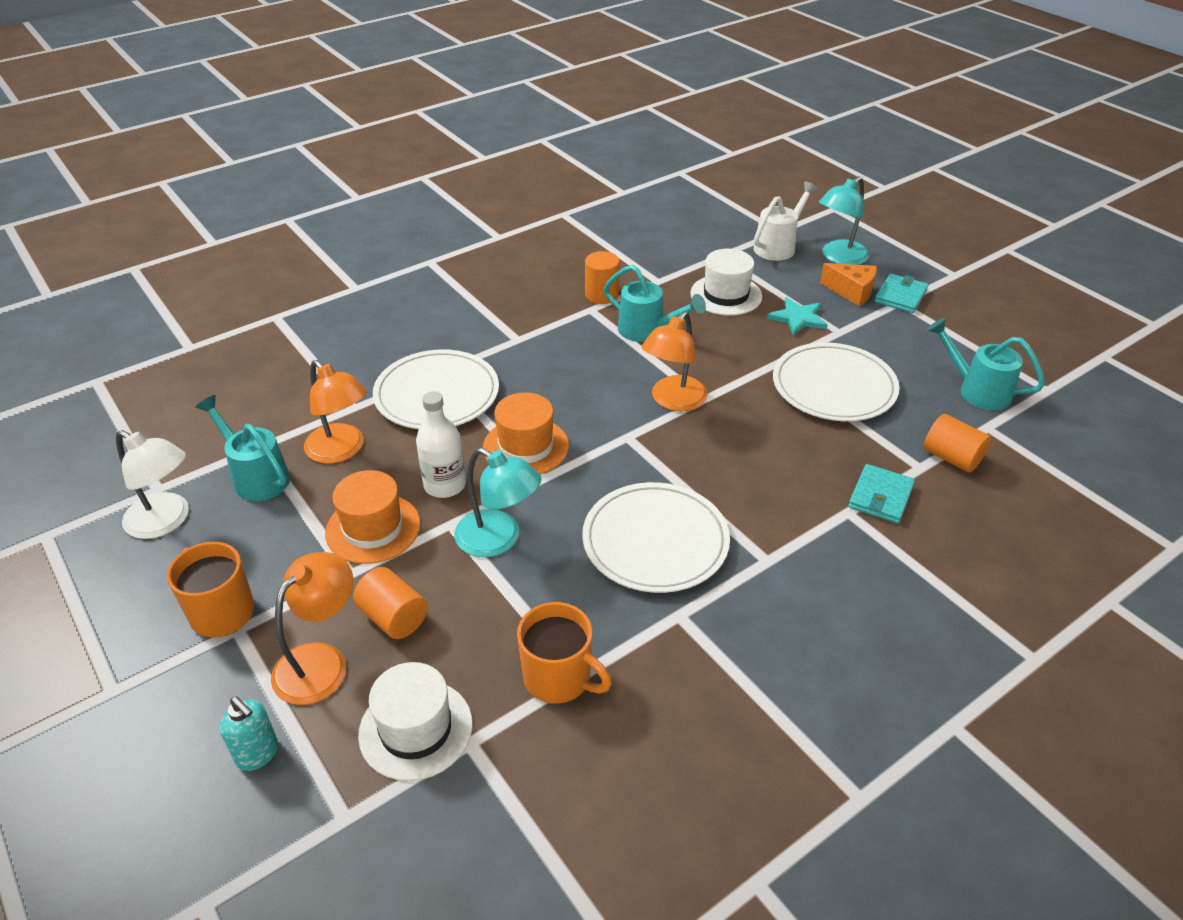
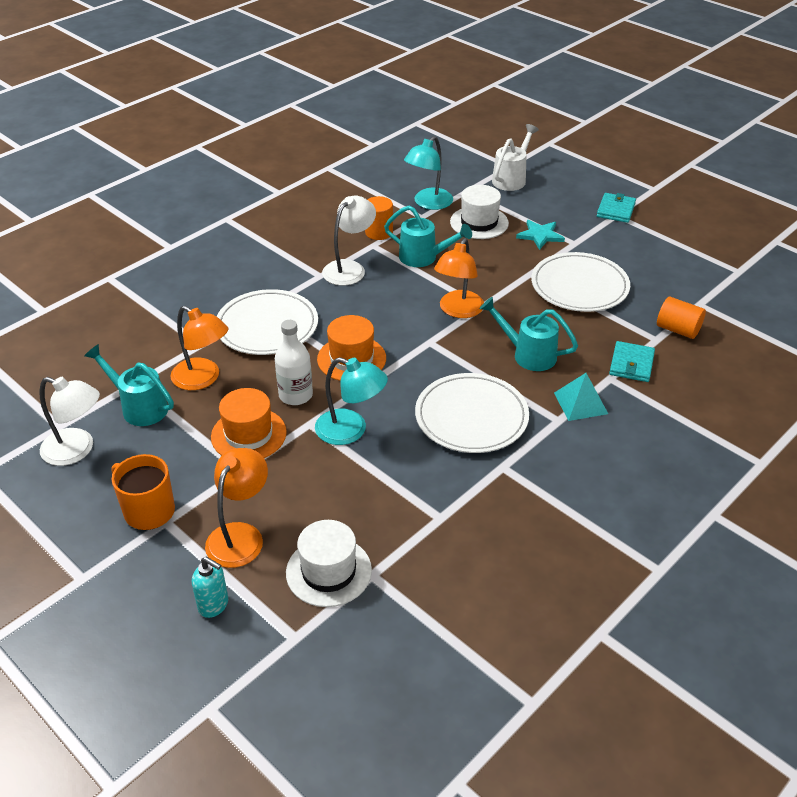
camera: 10 degrees left, 0 degrees up
(393, 617) = (286, 497): orange cylinder -> none
(555, 334) = (349, 268): none -> white lamp
(559, 678) = (425, 522): orange mug -> none
(801, 541) = (580, 403): none -> turquoise pyramid
(839, 257) = (561, 183): turquoise lamp -> turquoise lamp (428, 203)
(851, 292) = (577, 210): orange cheese -> none
(977, 390) = (687, 277): turquoise watering can -> turquoise watering can (528, 354)

